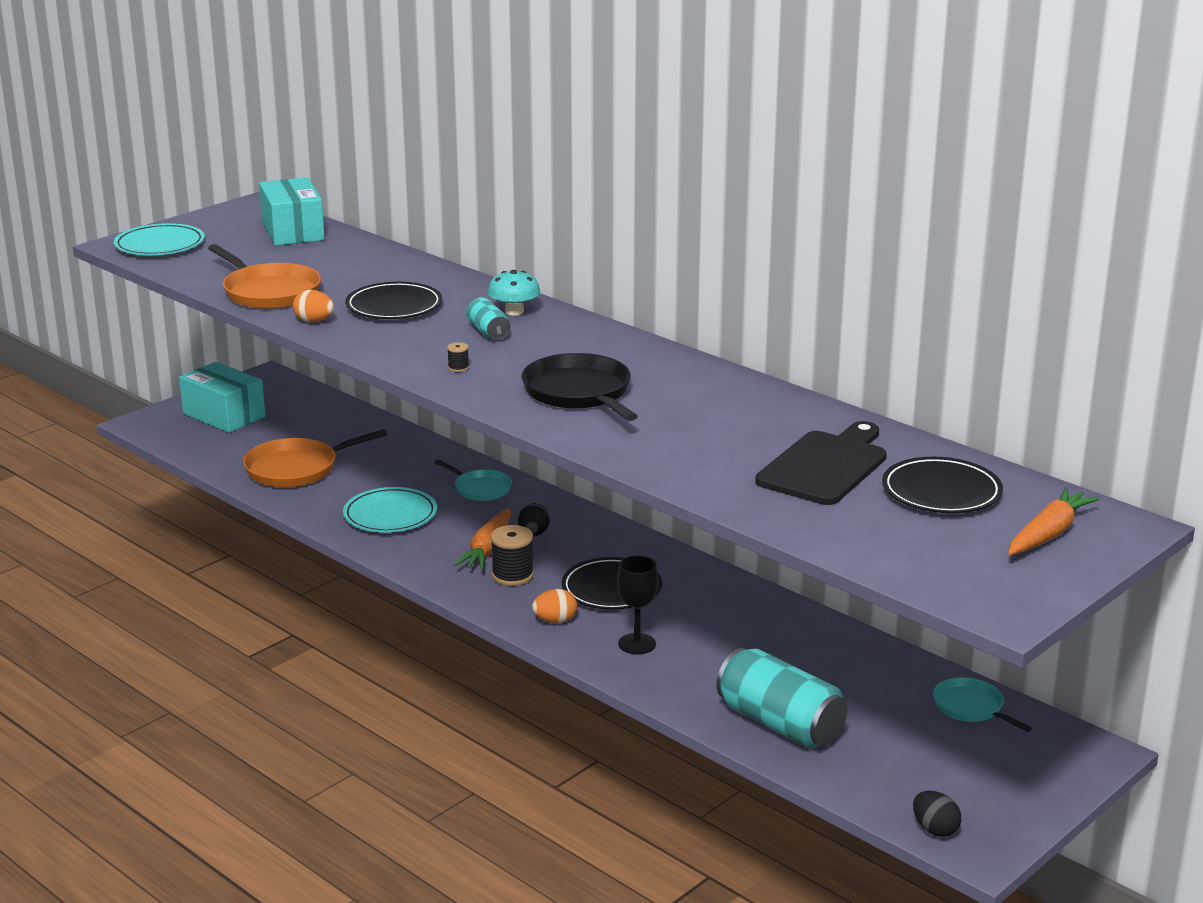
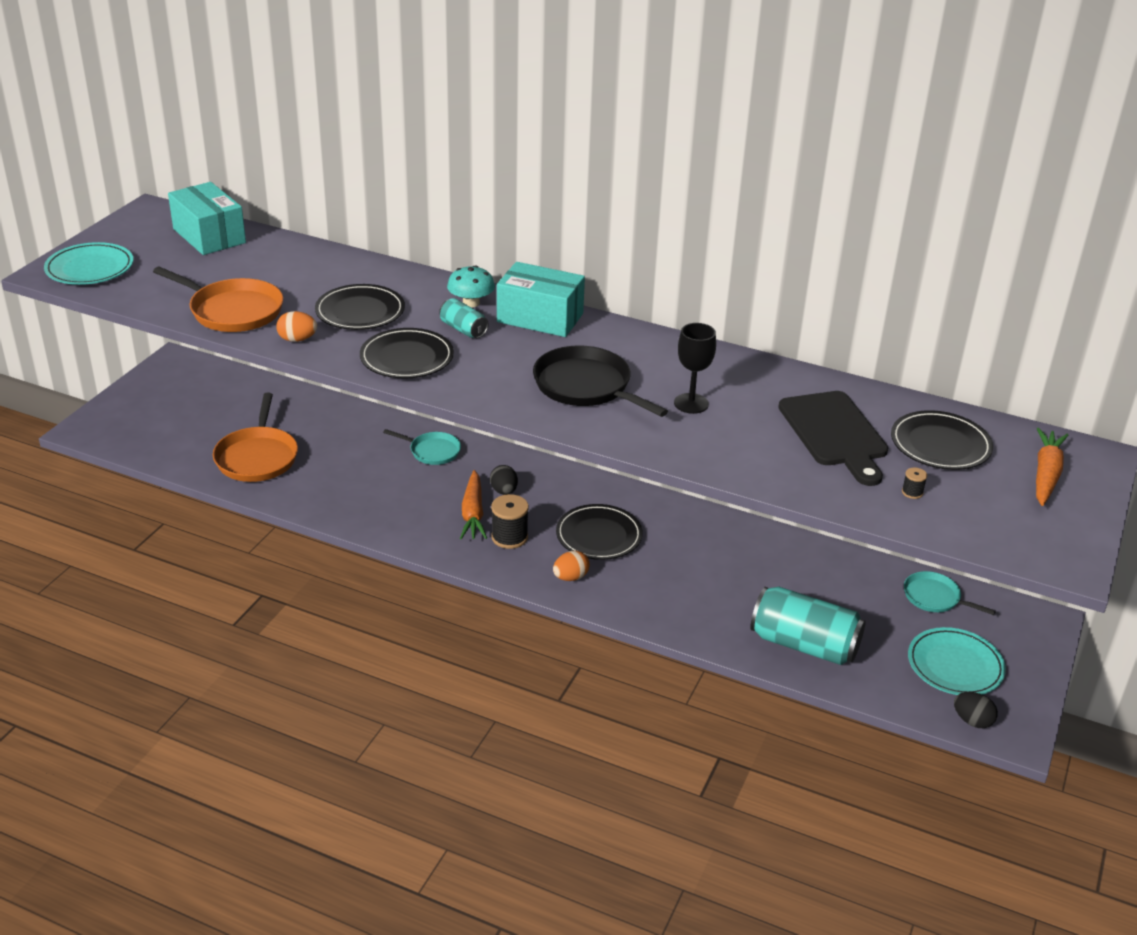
camera: 20 degrees left, 10 degrees up
(224, 415) = (157, 409): turquoise box -> turquoise box (540, 318)
(296, 469) = (257, 457): orange pan -> orange pan turned 45 degrees counterclockwise
(390, 515) = (369, 493): turquoise plate -> turquoise plate (955, 665)
(411, 348) = (407, 358): none -> black plate
(458, 368) = (463, 374): black spool -> black spool (912, 492)
(637, 644) = (649, 588): black goblet -> black goblet (691, 403)
(825, 466) = (835, 433): black cutting board -> black cutting board turned 150 degrees clockwise

